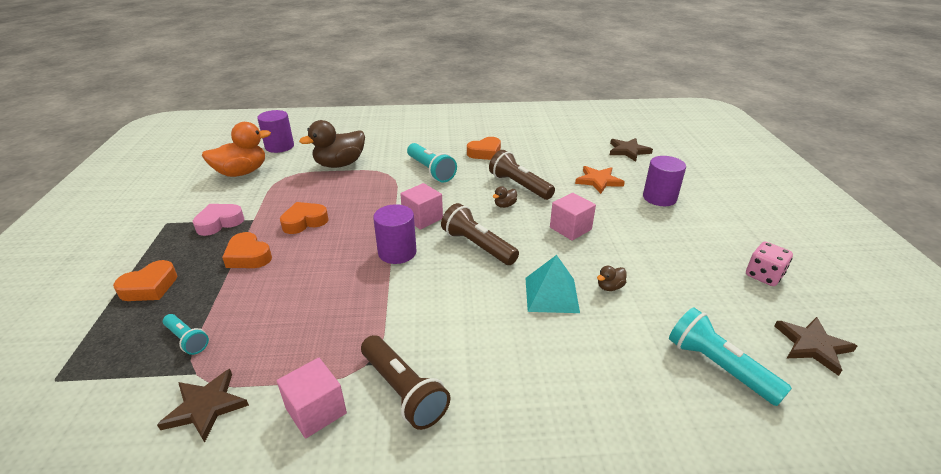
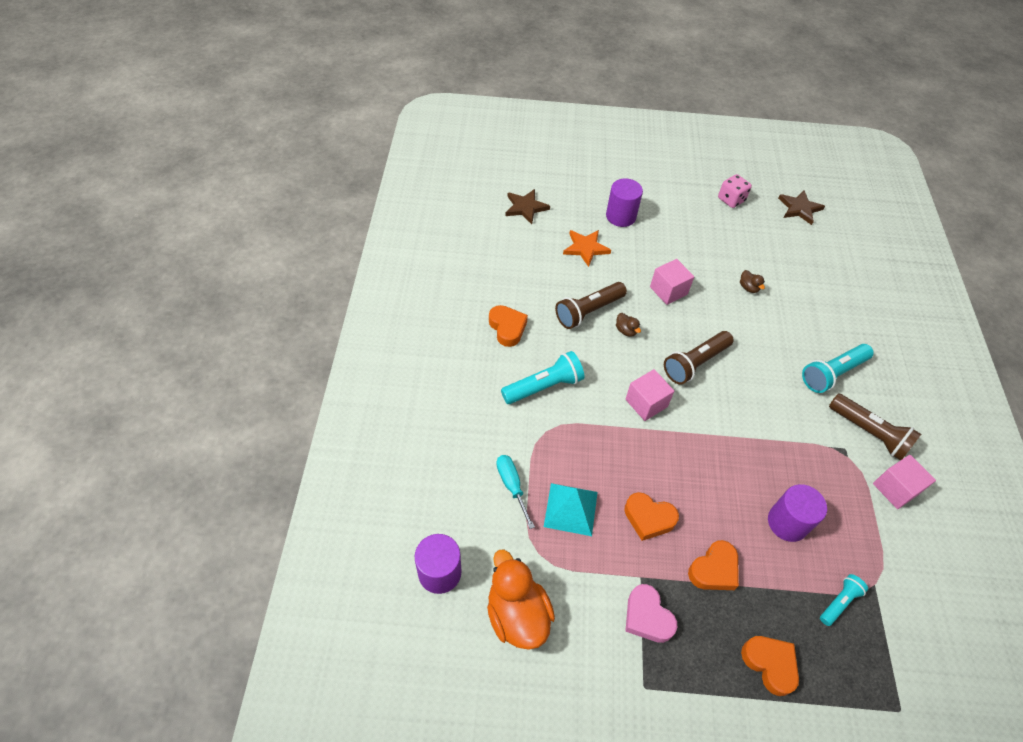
camera: 85 degrees left, 20 degrees up
(205, 407) = (905, 568): brown star -> none
(304, 222) = (648, 518): orange heart -> orange heart turned 45 degrees counterclockwise
(340, 164) = (512, 486): brown duck -> turquoise screwdriver
(397, 252) = (705, 429): purple cylinder -> purple cylinder (787, 522)
(403, 391) = (869, 433): brown flashlight -> brown flashlight turned 75 degrees clockwise
(551, 295) = (760, 325): turquoise pyramid -> turquoise pyramid (571, 509)
(718, 367) = (823, 258): turquoise flashlight -> turquoise flashlight (832, 373)

